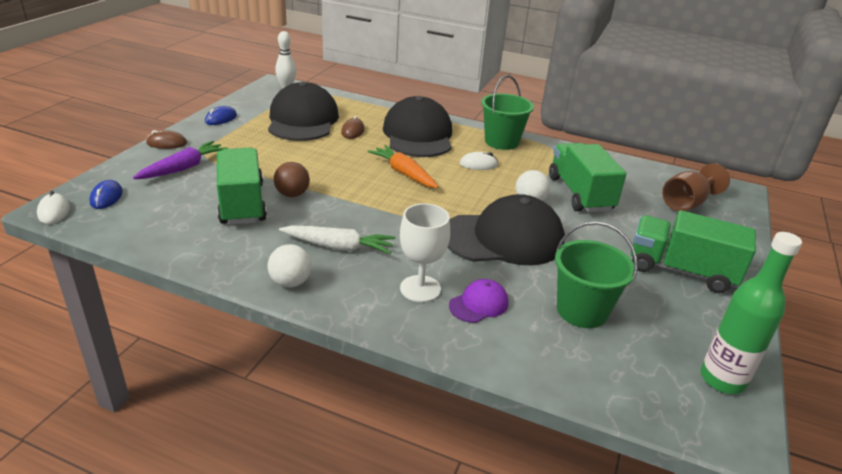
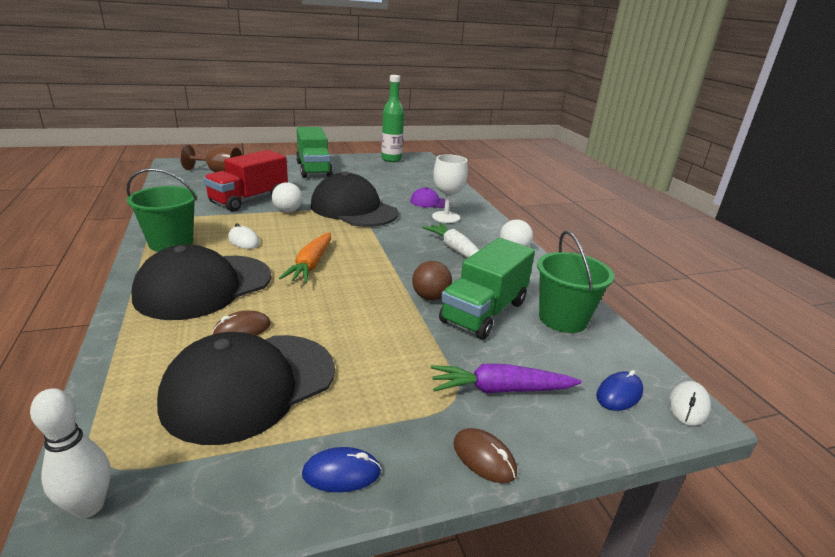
camera: 130 degrees left, 5 degrees down
(580, 194) = (249, 199): green truck -> red truck
(582, 311) = (391, 183): green bucket -> green bucket (563, 319)

